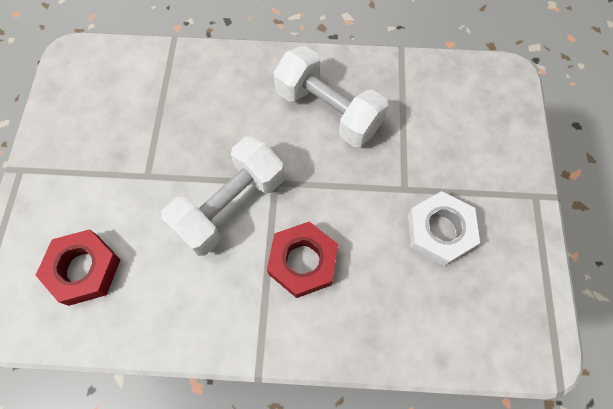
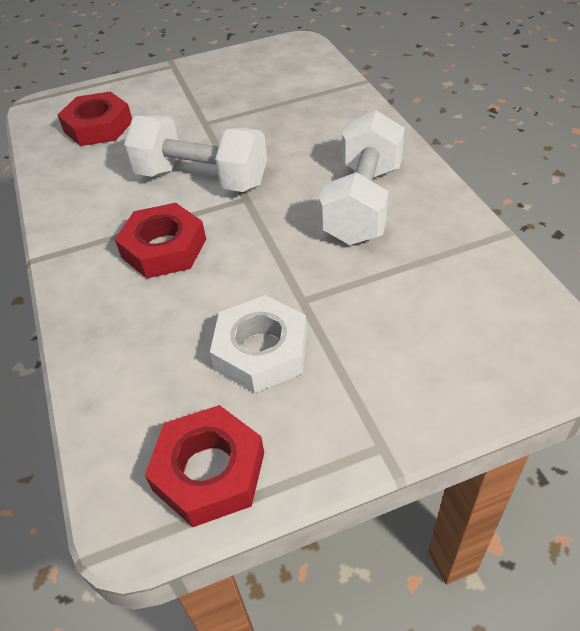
camera: 70 degrees right, 20 degrees down
(522, 296) = (209, 471): none -> red nut

